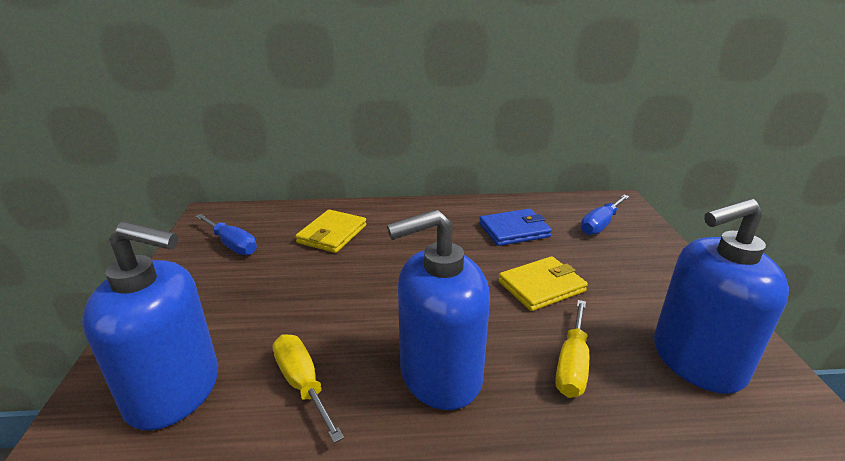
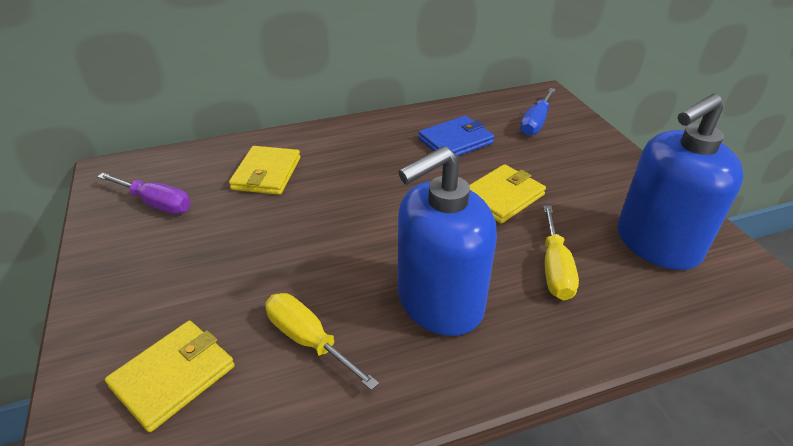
camera: 15 degrees left, 10 degrees up
(174, 391) = (173, 376): blue soap dispenser -> yellow wallet
(232, 245) = (156, 203): blue screwdriver -> purple screwdriver

